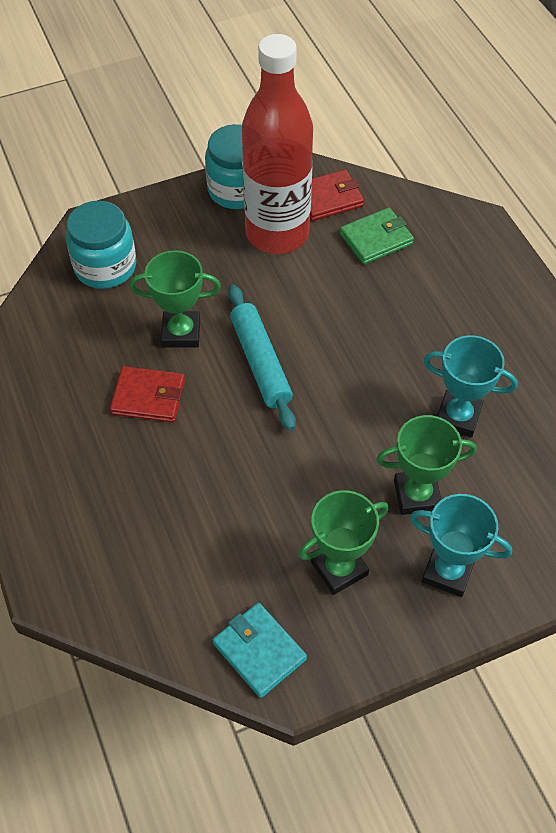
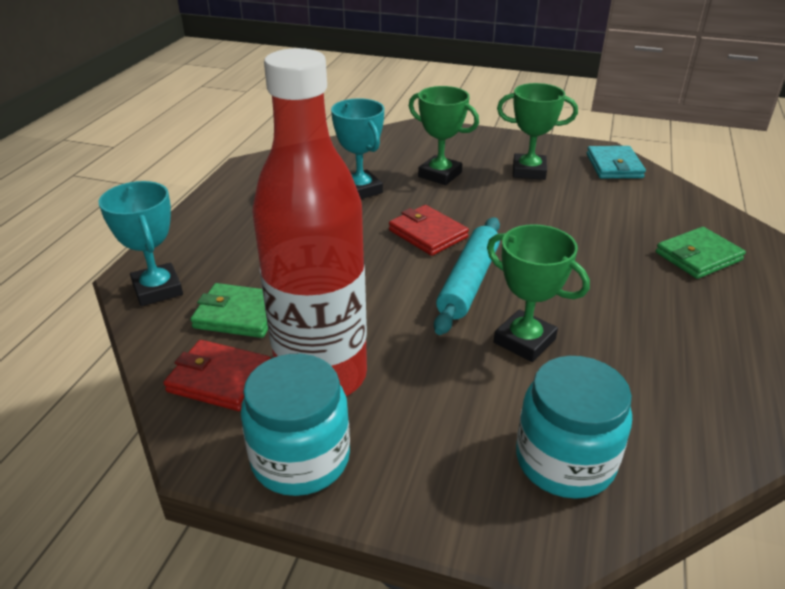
camera: 140 degrees left, 20 degrees down
(100, 519) = (698, 256): none -> green wallet
(148, 397) = (600, 308): red wallet -> red wallet (427, 234)
(448, 572) = (463, 147): turquoise trophy -> turquoise trophy (157, 289)

